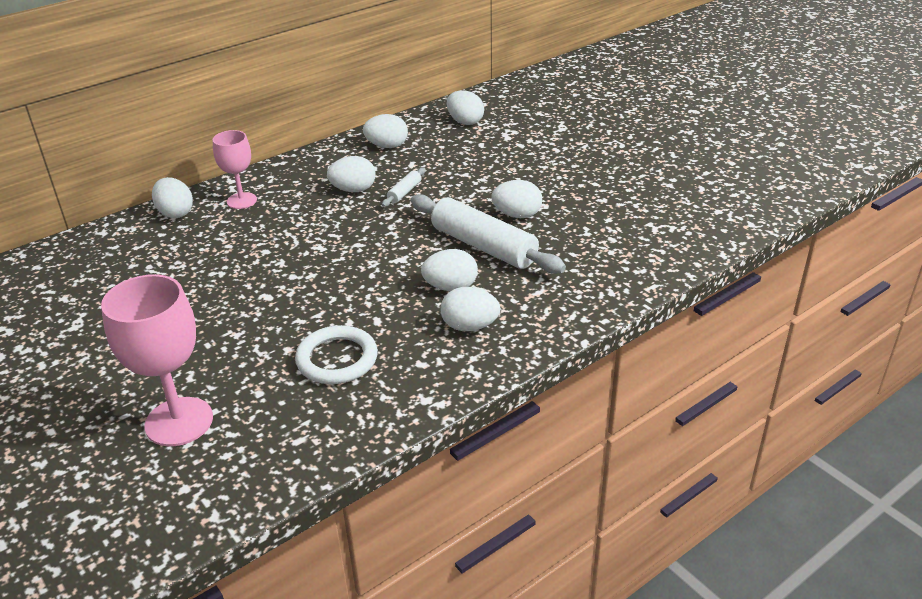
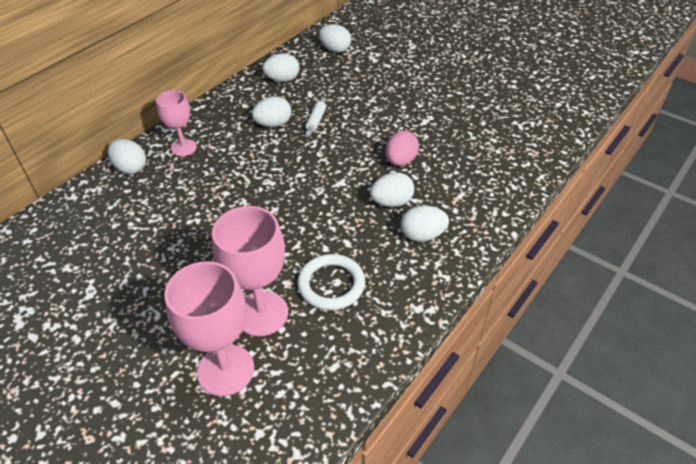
camera: 15 degrees left, 10 degrees up
(245, 374) = (261, 313): none -> pink goblet
(484, 246) = (400, 161): white rolling pin -> pink egg
(517, 215) = (413, 129): white egg -> none

